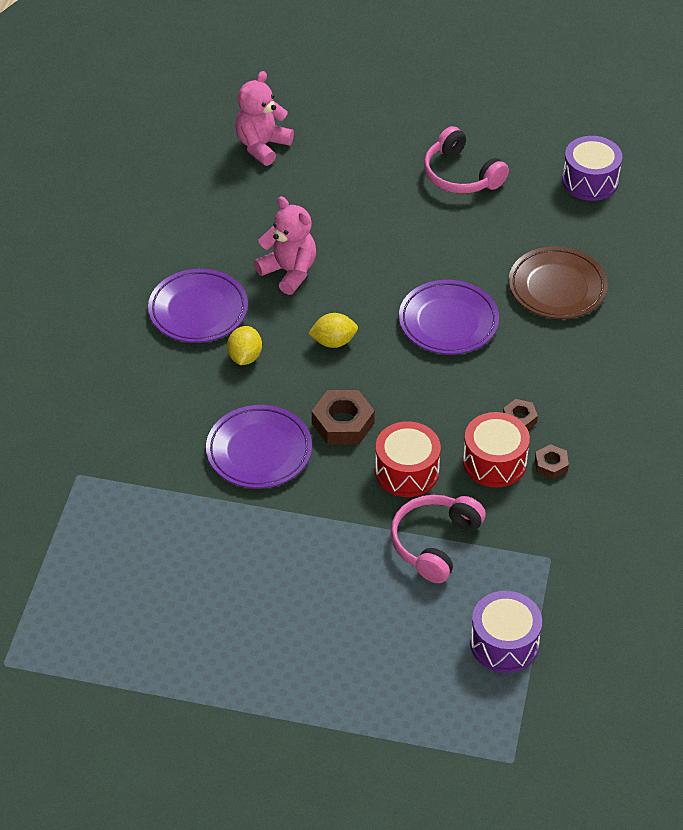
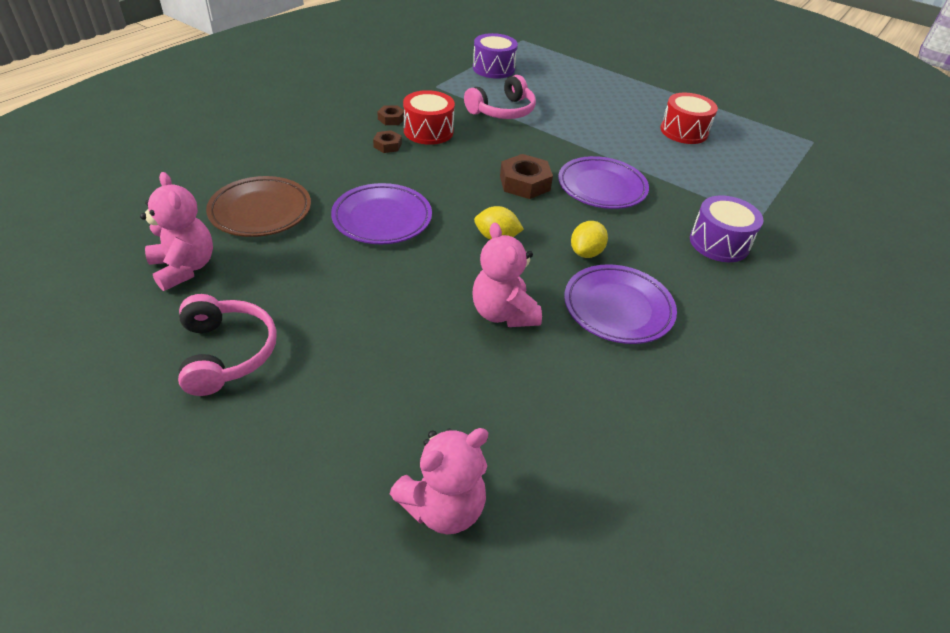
camera: 160 degrees left, 5 degrees down
(407, 471) = (495, 145): red drum -> red drum (684, 131)
(557, 217) = (184, 268): none -> pink teddy bear
(590, 181) = (102, 291): purple drum -> purple drum (719, 243)

